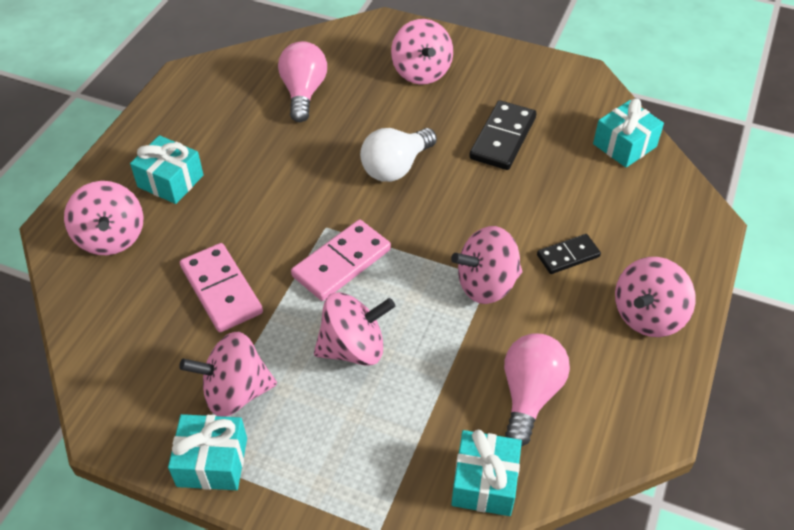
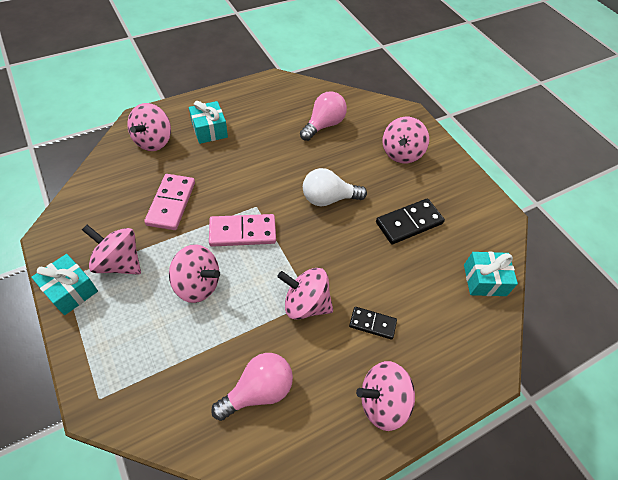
camera: 35 degrees right, 5 degrees up
(484, 482) = (178, 421): turquoise gift -> none

